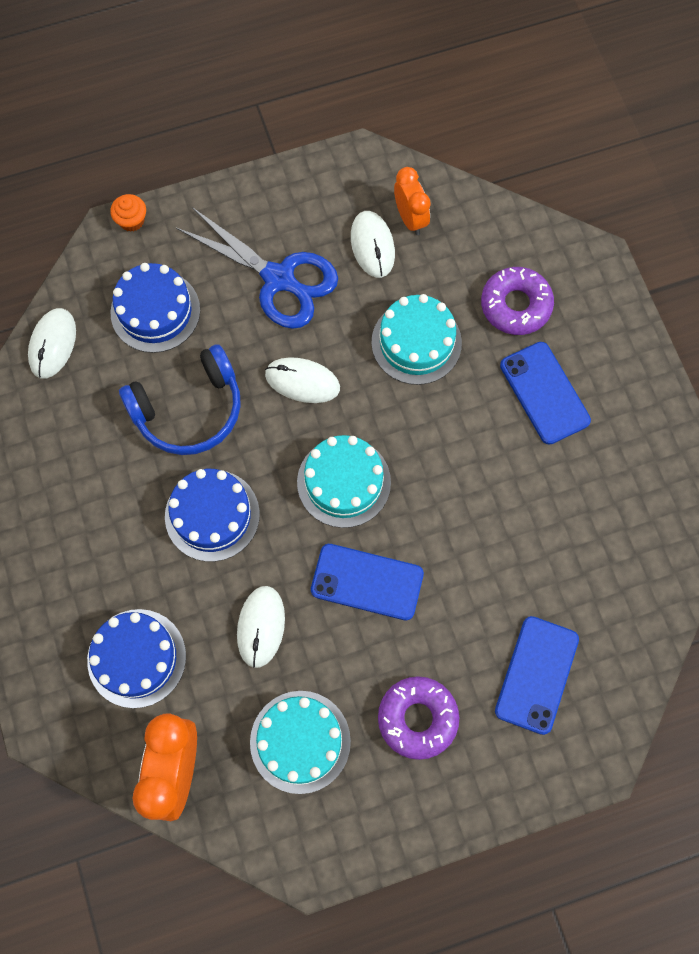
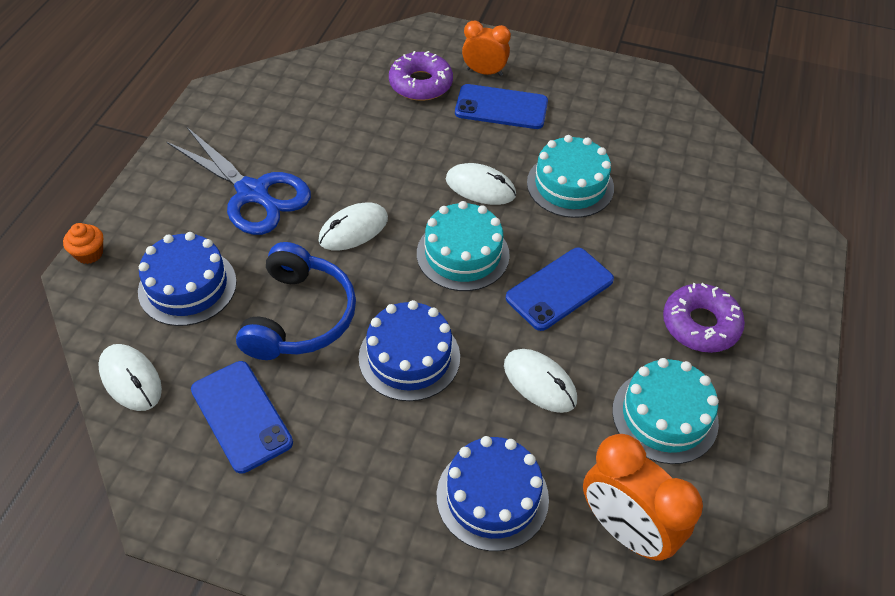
camera: 55 degrees left, 20 degrees down
(279, 279) = (253, 193): blue scissors -> blue scissors turned 60 degrees clockwise
(372, 245) = (290, 127): white mouse -> white mouse (480, 187)
(410, 218) = (293, 96): orange clock -> orange clock (484, 72)
(416, 342) = (392, 148): turquoise cake -> turquoise cake (570, 185)
(536, 674) = (715, 234): blue phone -> blue phone (241, 416)

